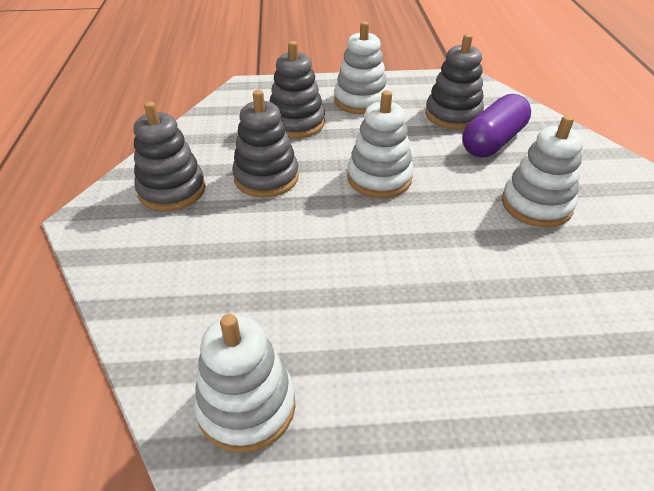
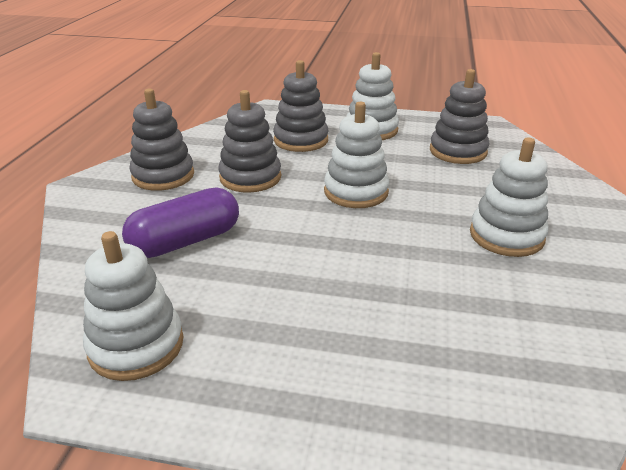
camera: 15 degrees right, 10 degrees down
(493, 141) = (488, 177): purple capsule -> purple capsule (185, 241)

